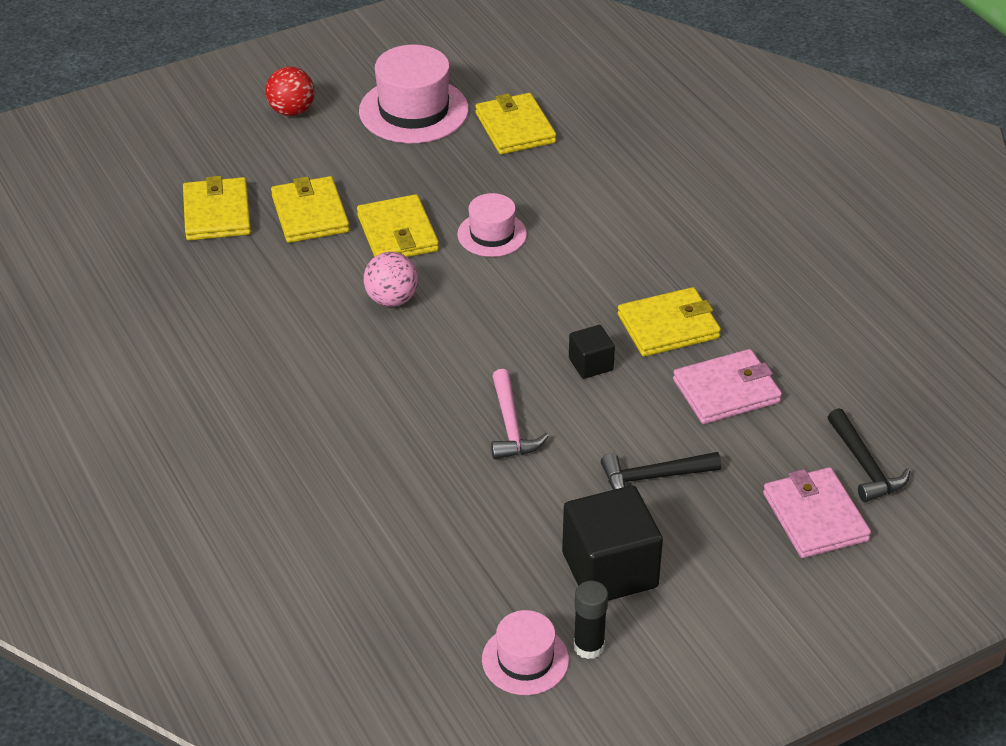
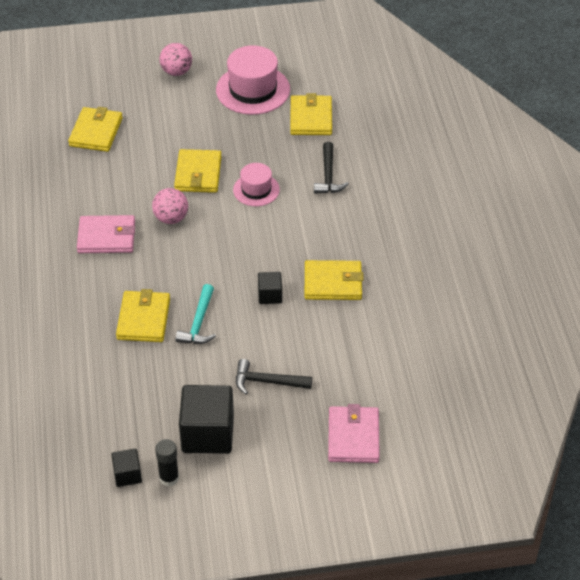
camera: 20 degrees right, 5 degrees up
(291, 111) = (176, 72): red ball -> pink ball
(310, 214) = (151, 147): yellow wallet -> yellow wallet (143, 319)
(511, 426) = (199, 323): pink hammer -> turquoise hammer
(525, 660) = (127, 475): pink hat -> black cube
(726, 391) = (345, 337): pink wallet -> pink wallet (106, 237)
(865, 466) = (405, 413): black hammer -> black hammer (328, 176)

